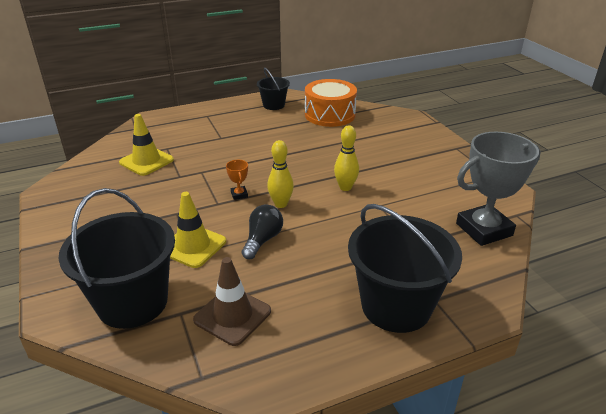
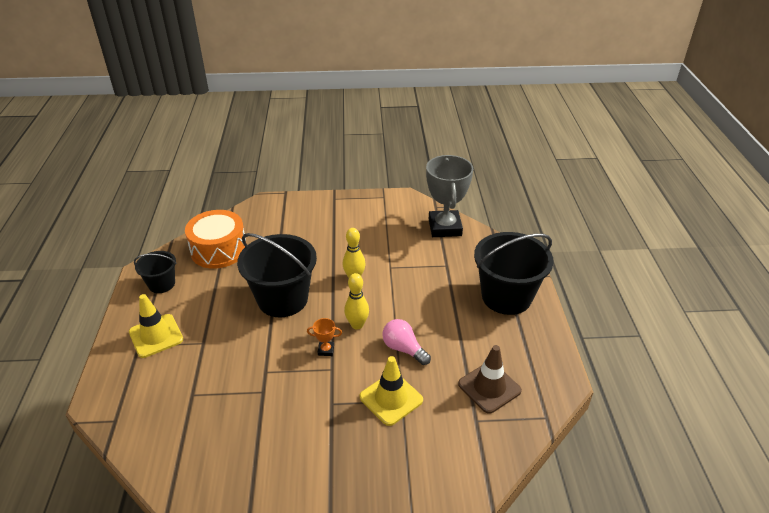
camera: 70 degrees left, 5 degrees up
(132, 302) = (452, 453): black bucket -> black bucket (283, 299)
(146, 161) = (210, 418): yellow traffic cone -> yellow traffic cone (156, 336)
(262, 240) = (403, 349): black light bulb -> pink light bulb

